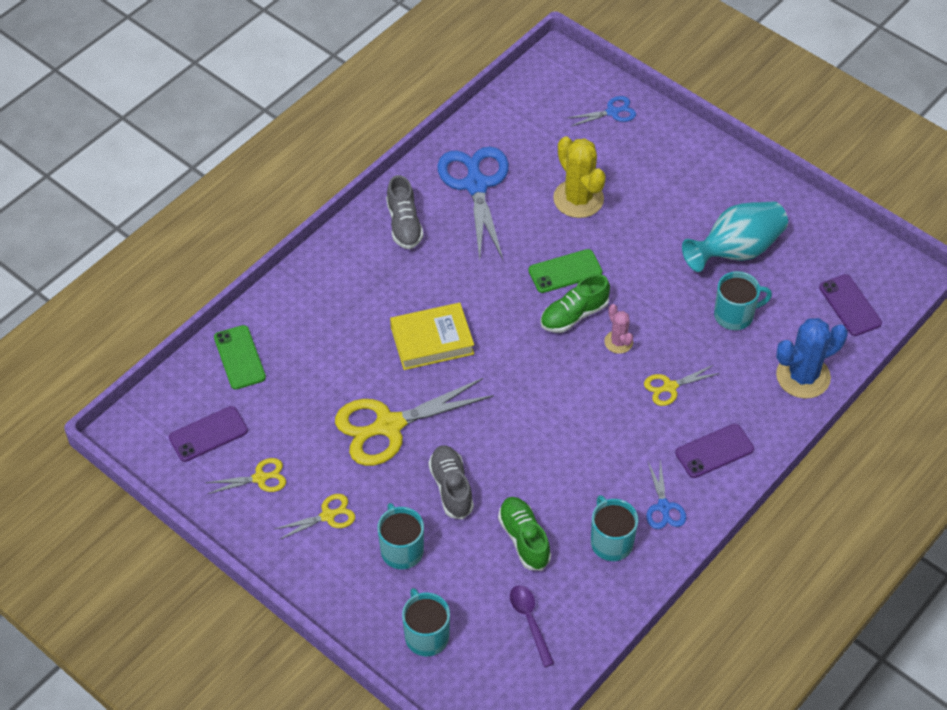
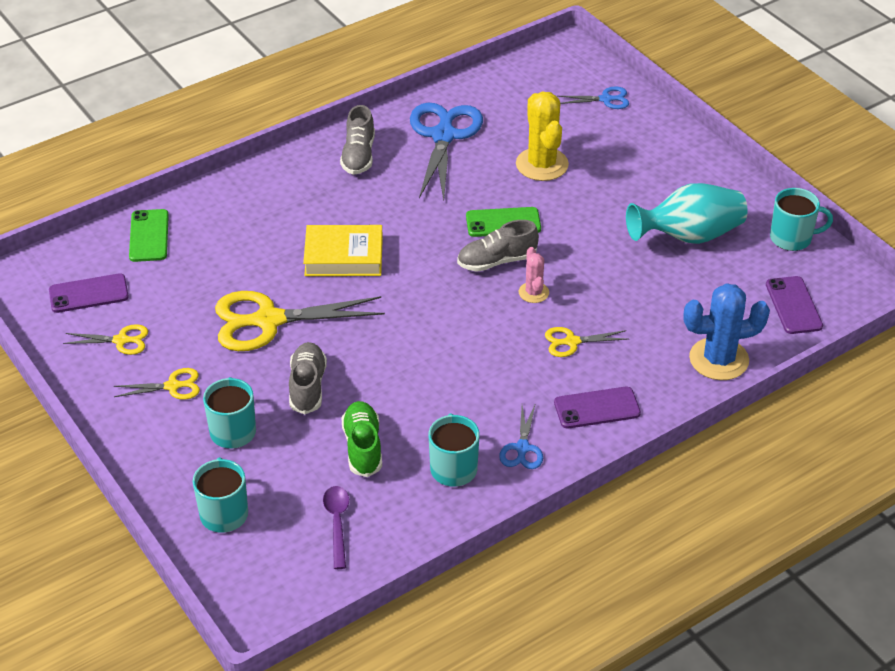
camera: 15 degrees right, 10 degrees down
(574, 315) = (497, 261): green shoe -> grey shoe
(735, 315) = (666, 291): turquoise mug -> turquoise mug (792, 238)

